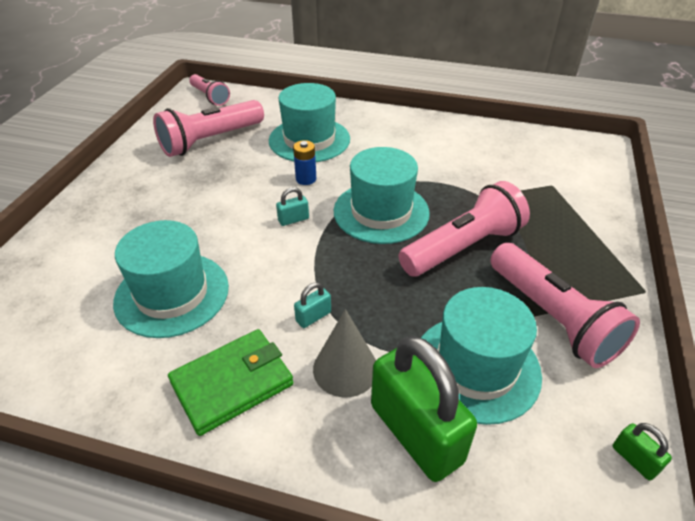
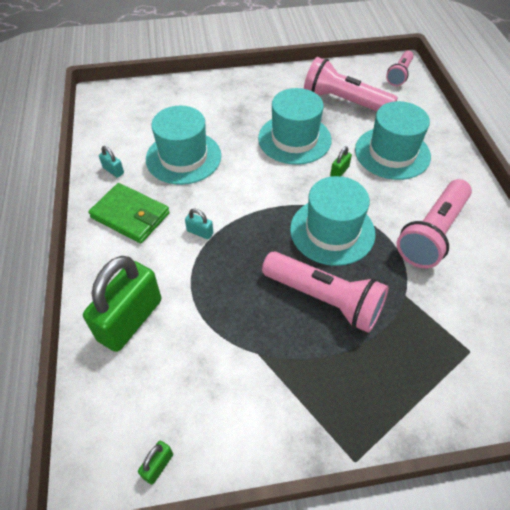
camera: 65 degrees right, 10 degrees up
(293, 219) = (288, 183): turquoise padlock -> turquoise padlock (113, 170)
(306, 179) = (339, 171): blue battery -> green padlock
(345, 368) = (164, 265): grey cone -> none
(476, 367) = (199, 341): turquoise hat -> turquoise hat (294, 139)
(552, 317) = (277, 384): pink flashlight -> pink flashlight (432, 233)

